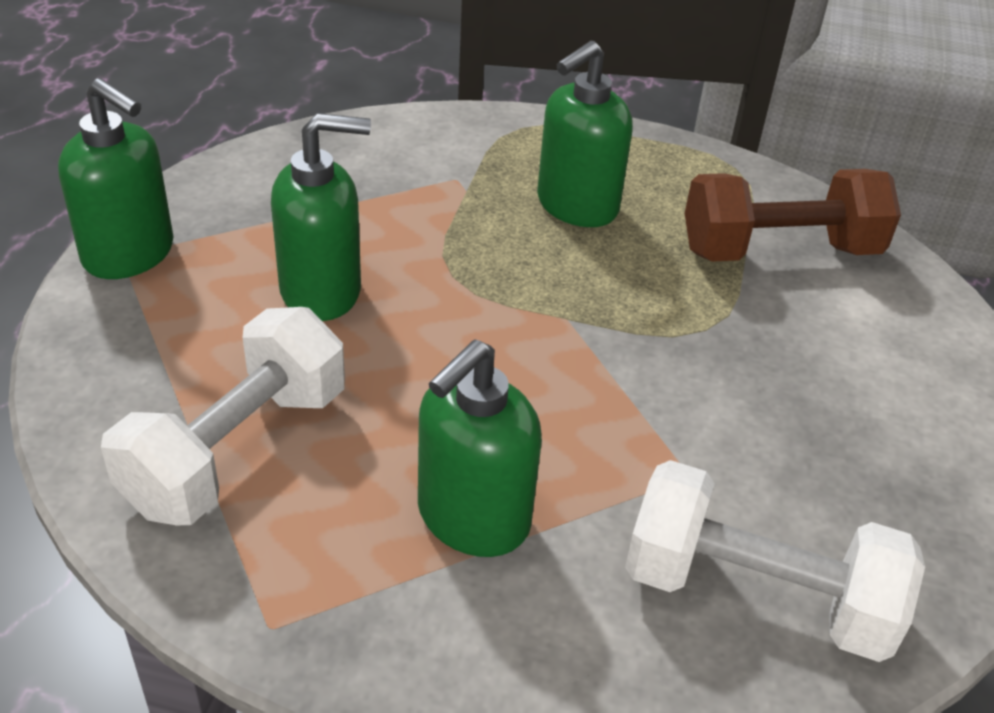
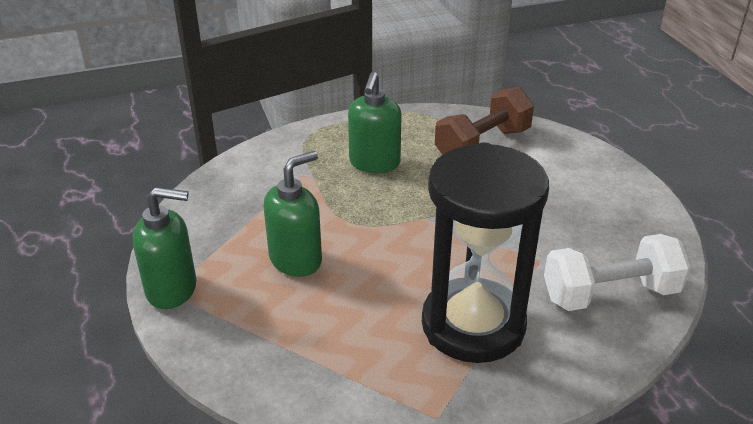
camera: 30 degrees left, 5 degrees down
(237, 450) = (337, 352): white dumbbell -> none
(472, 518) = (473, 325): green soap dispenser -> black hourglass

